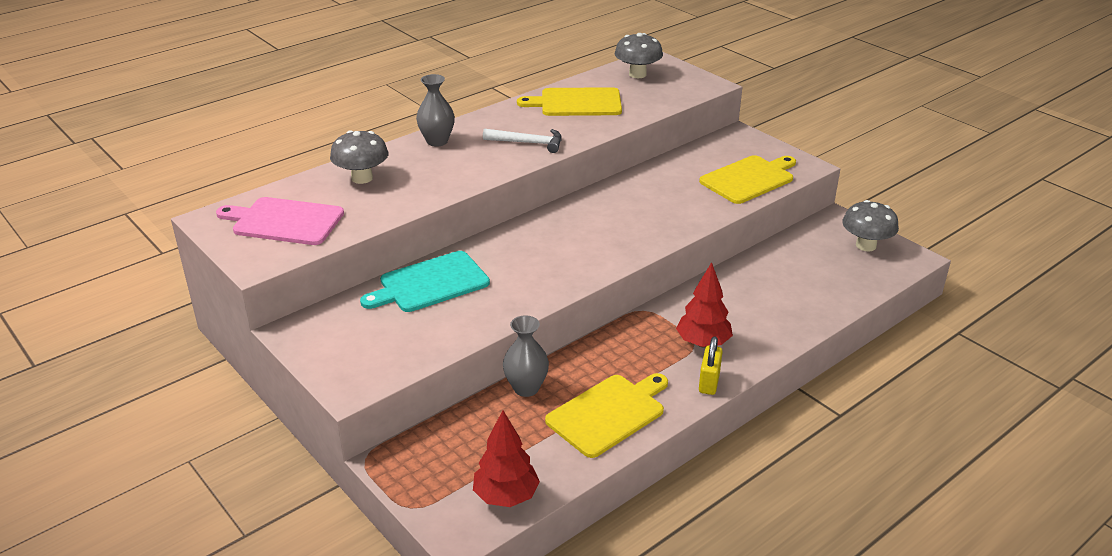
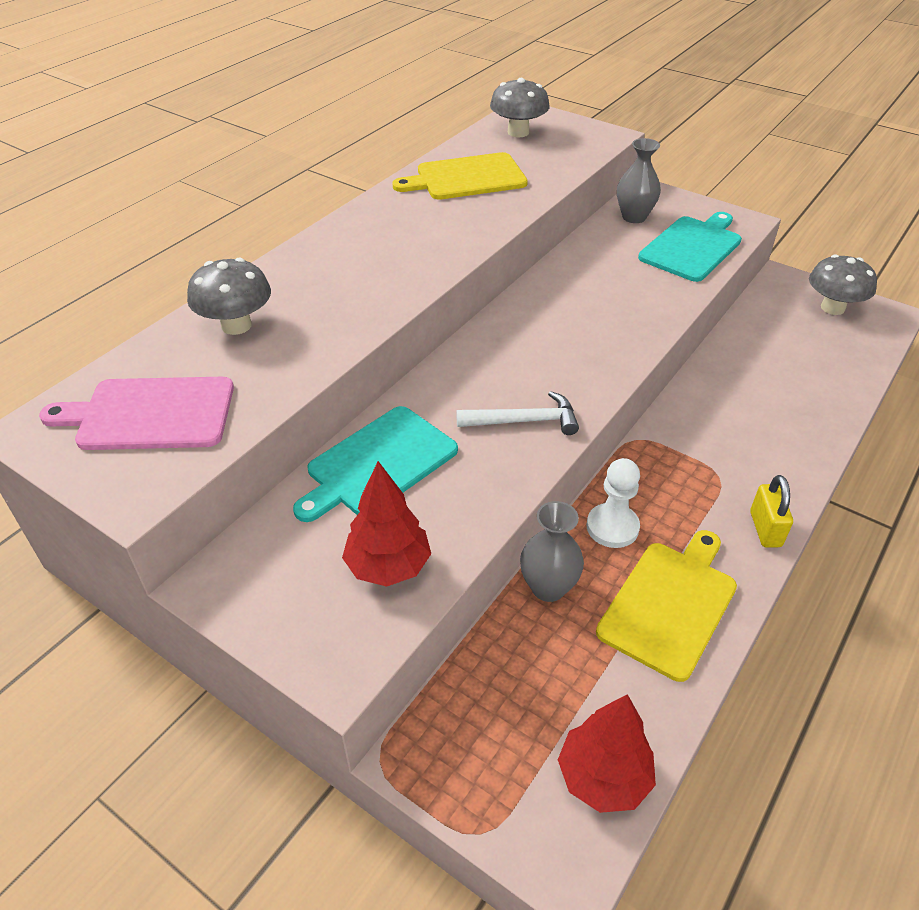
camera: 15 degrees left, 10 degrees up
(437, 141) = (315, 255): grey vase -> grey vase (634, 217)
(528, 143) = (435, 241): white hammer -> white hammer (524, 421)
(593, 361) = (612, 527): none -> white pawn
(703, 343) = (728, 473): red tree -> red tree (388, 566)
(749, 179) = (692, 247): yellow cutting board -> turquoise cutting board

